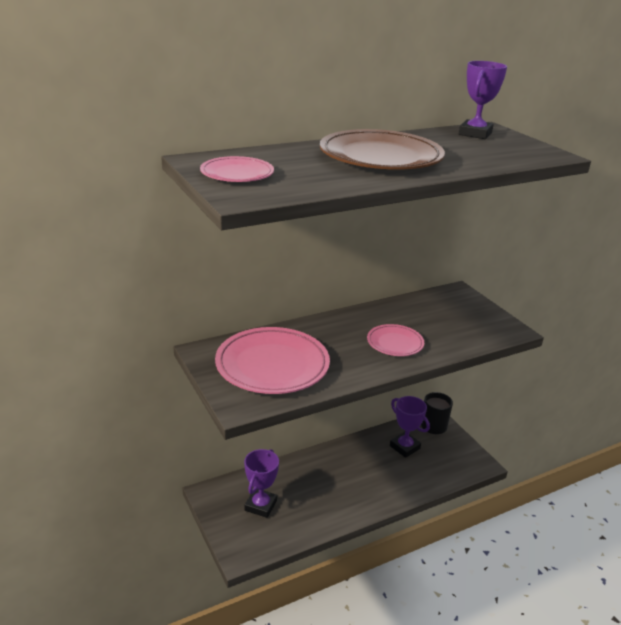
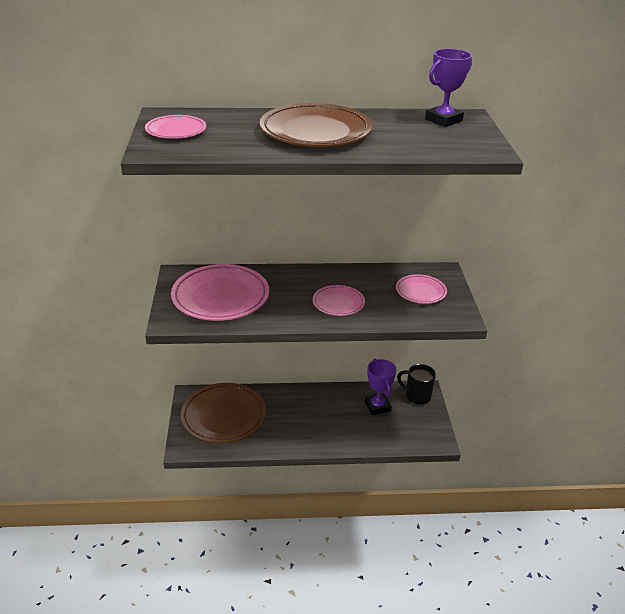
camera: 25 degrees right, 5 degrees up
(260, 505) = (223, 416): purple trophy -> brown plate
(457, 315) = (420, 292): none -> pink plate

